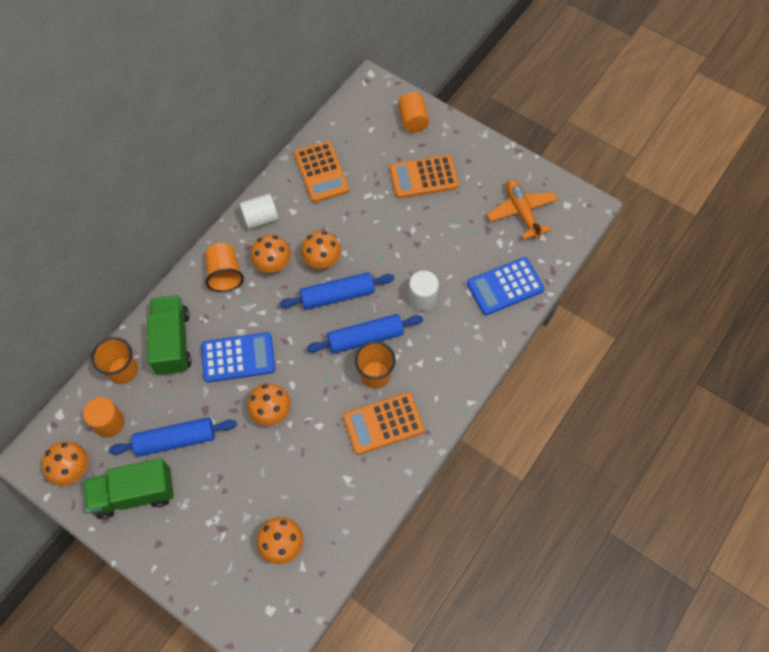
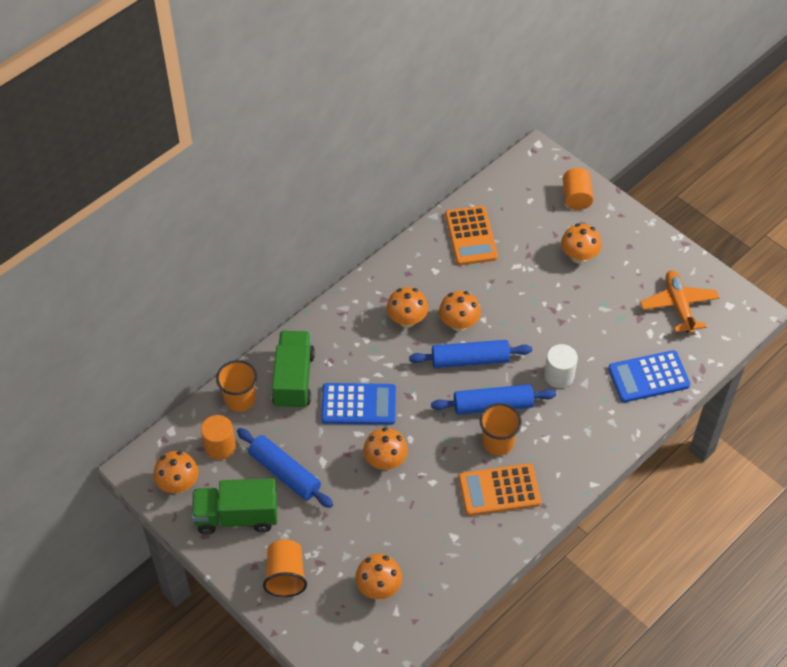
camera: 10 degrees right, 10 degrees down
(176, 440) = (285, 473): blue rolling pin -> blue rolling pin turned 45 degrees clockwise
(225, 274) = (356, 322): orange cup -> orange cup (285, 576)
(260, 218) = (400, 273): white cylinder -> none
(423, 177) = (579, 256): orange calculator -> orange mushroom

